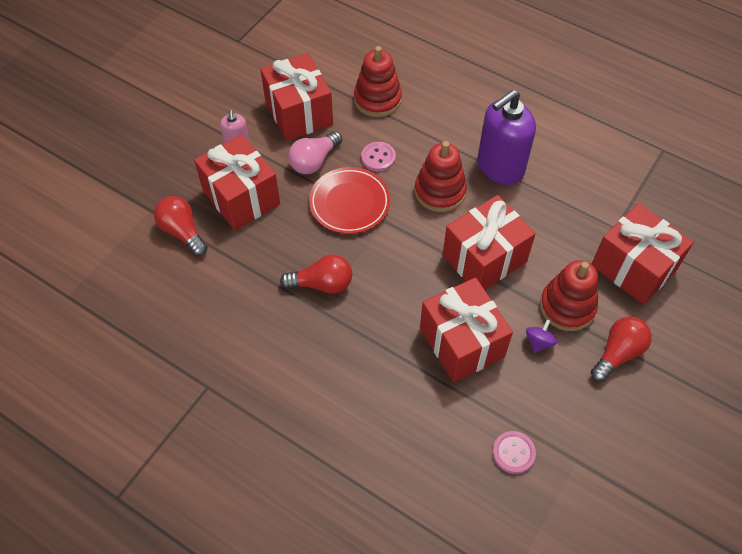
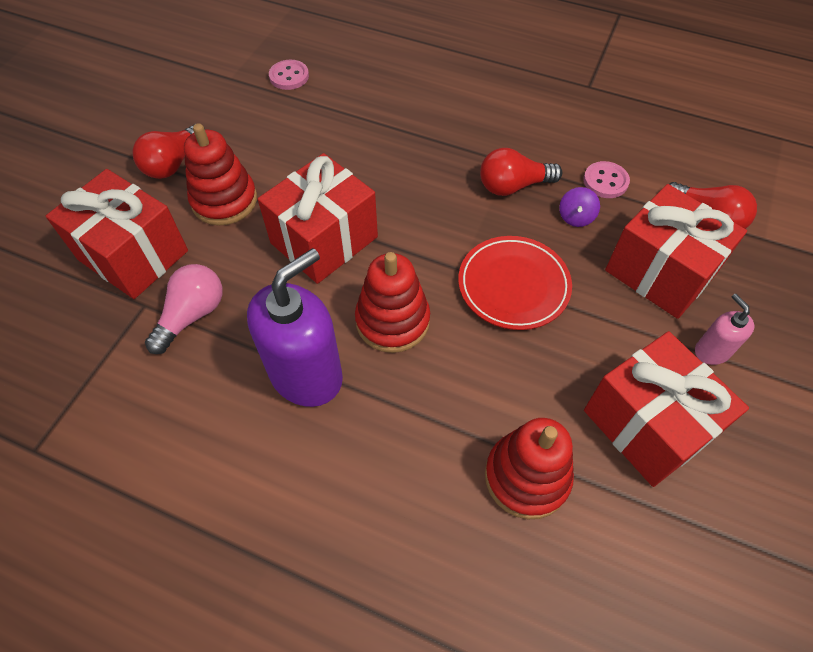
camera: 170 degrees right, 0 degrees up
(314, 161) = (586, 341): pink light bulb -> pink light bulb (192, 315)
(378, 157) = (494, 362): pink button -> pink button (605, 181)
(461, 342) = (344, 152): red gift -> none
(539, 342) = (260, 162): purple spinning top -> purple spinning top (576, 217)

